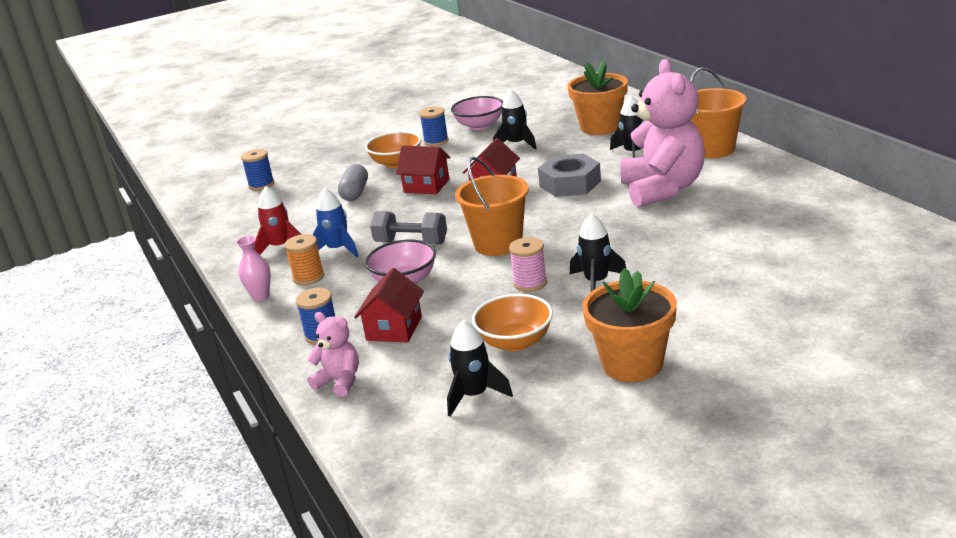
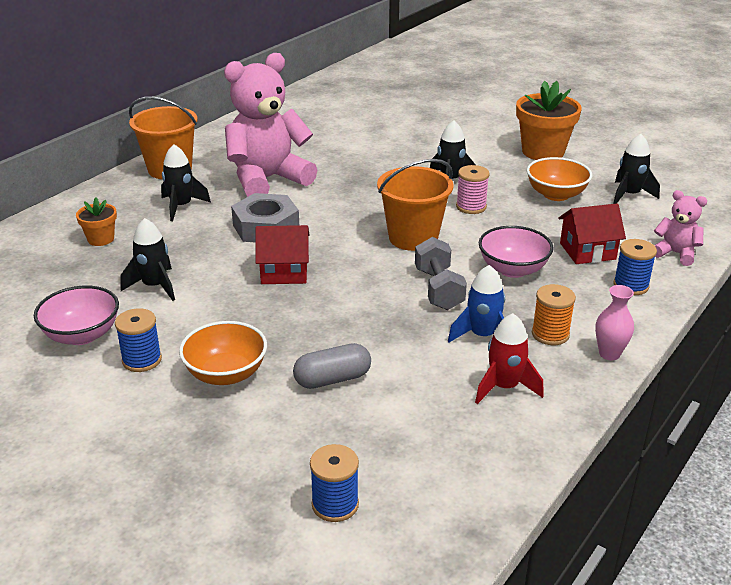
camera: 120 degrees left, 5 degrees up
(339, 381) = (675, 253): pink teddy bear -> pink teddy bear turned 120 degrees clockwise
(426, 186) = (295, 322): red house -> none
(600, 127) = (101, 239): orange flower pot -> orange flower pot, size x0.52

